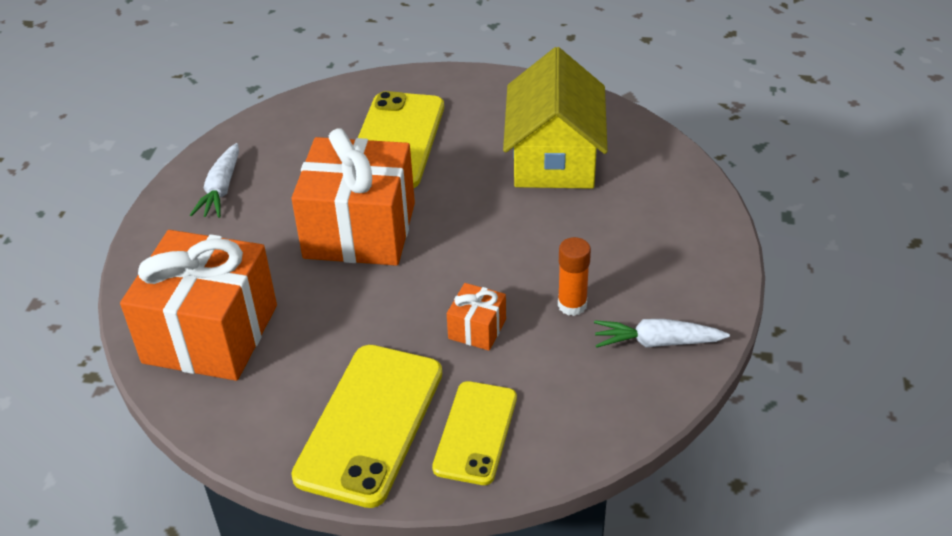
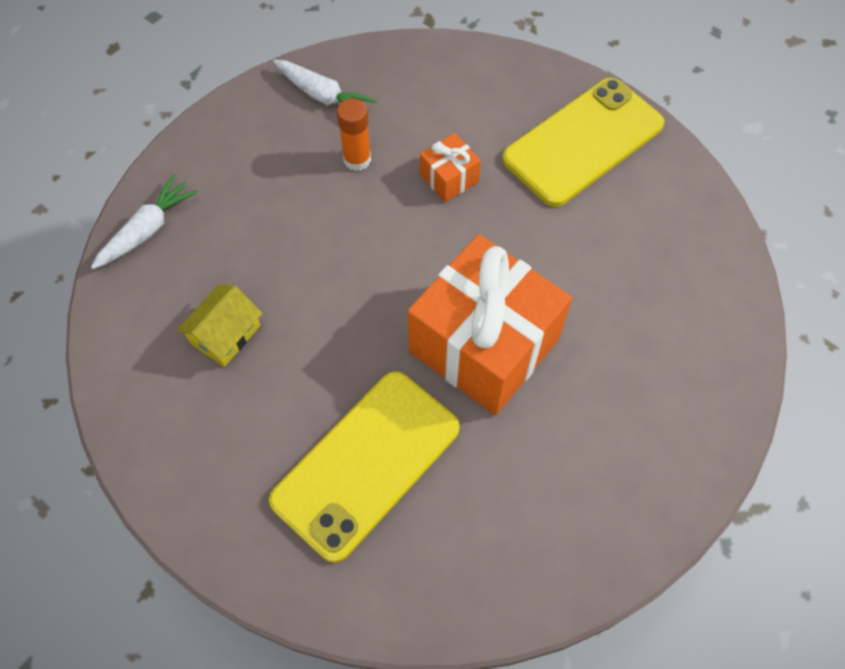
camera: 150 degrees left, 20 degrees up
(210, 334) = (681, 294): orange gift -> none
(221, 189) = (603, 498): white carrot -> white carrot (147, 230)
(475, 432) = (510, 97): yellow phone -> none
(554, 157) = (225, 334): yellow house -> yellow house, size x0.48

